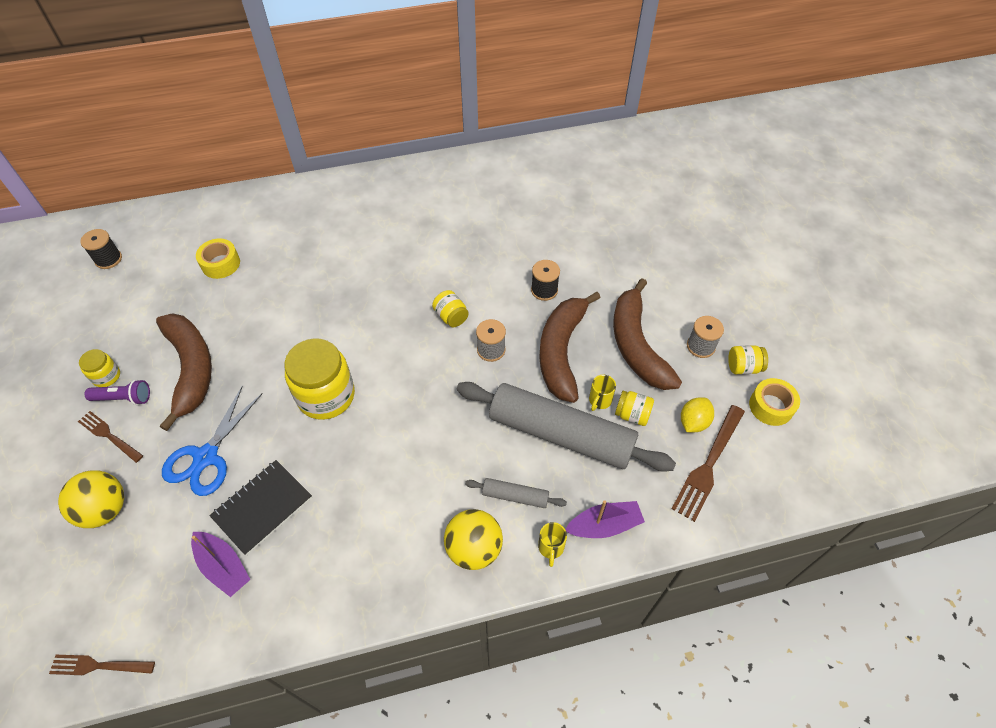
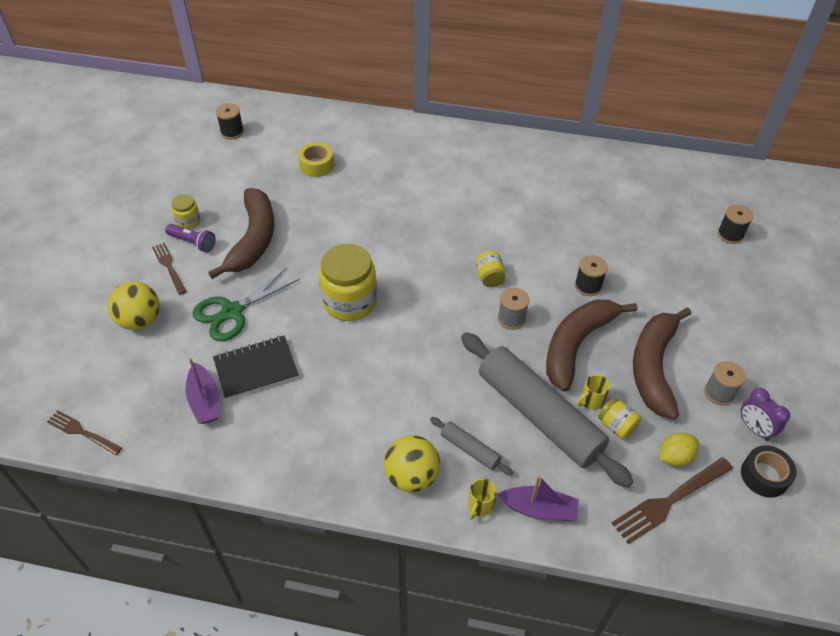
camera: 25 degrees right, 5 degrees down
(206, 457) = (232, 312): blue scissors -> green scissors
(641, 195) = (730, 234): none -> black spool
(743, 367) = (754, 429): yellow jar -> purple clock
(771, 406) = (764, 476): yellow tape -> black tape

